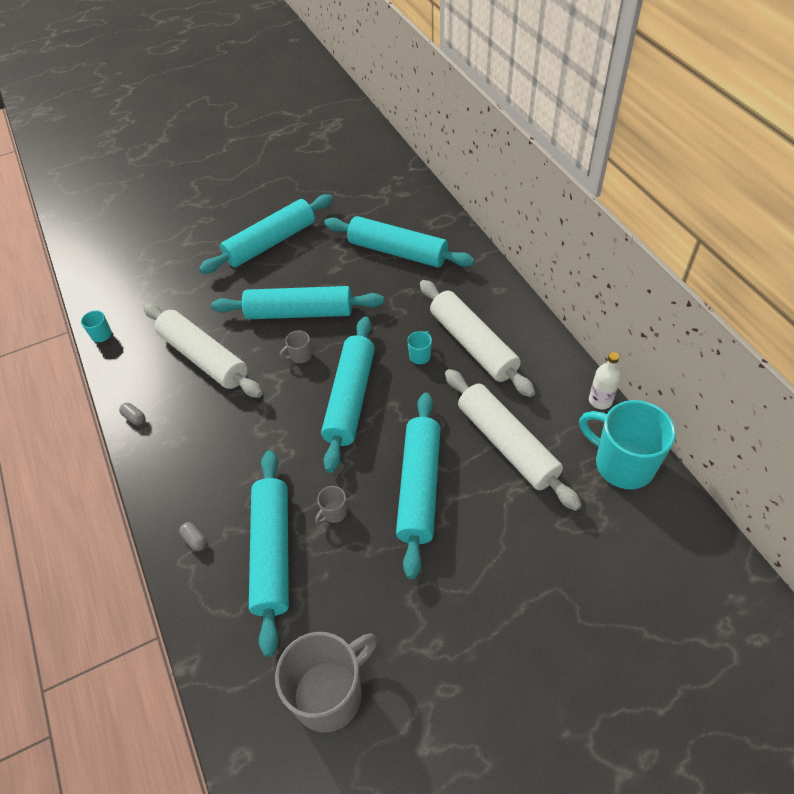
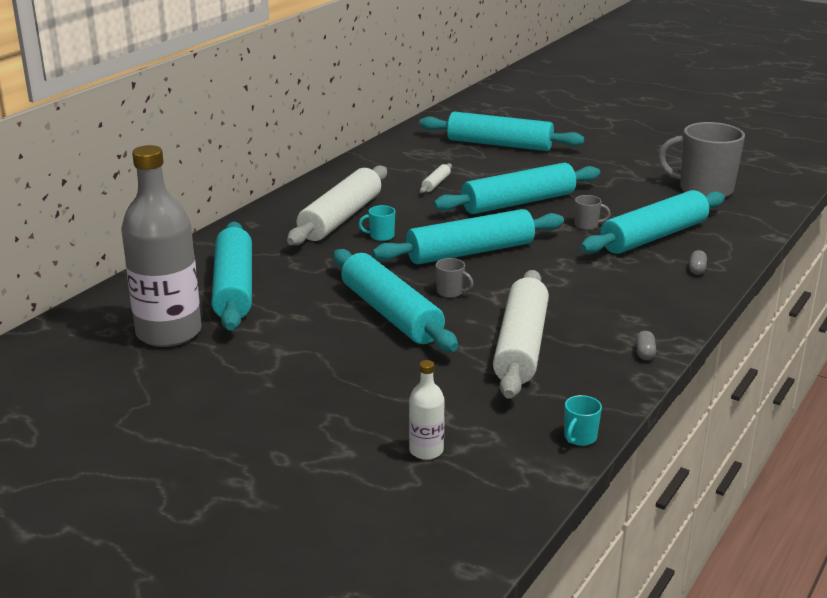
camera: 125 degrees left, 25 degrees down
(270, 242) = (287, 378): turquoise rolling pin -> turquoise rolling pin (499, 144)
(363, 211) = (169, 332): none -> grey bottle
(506, 444) = (436, 183): white rolling pin -> white rolling pin, size x0.41
(600, 400) = (351, 163): white bottle -> white bottle (426, 451)
(622, 464) = (404, 148): turquoise mug -> none

